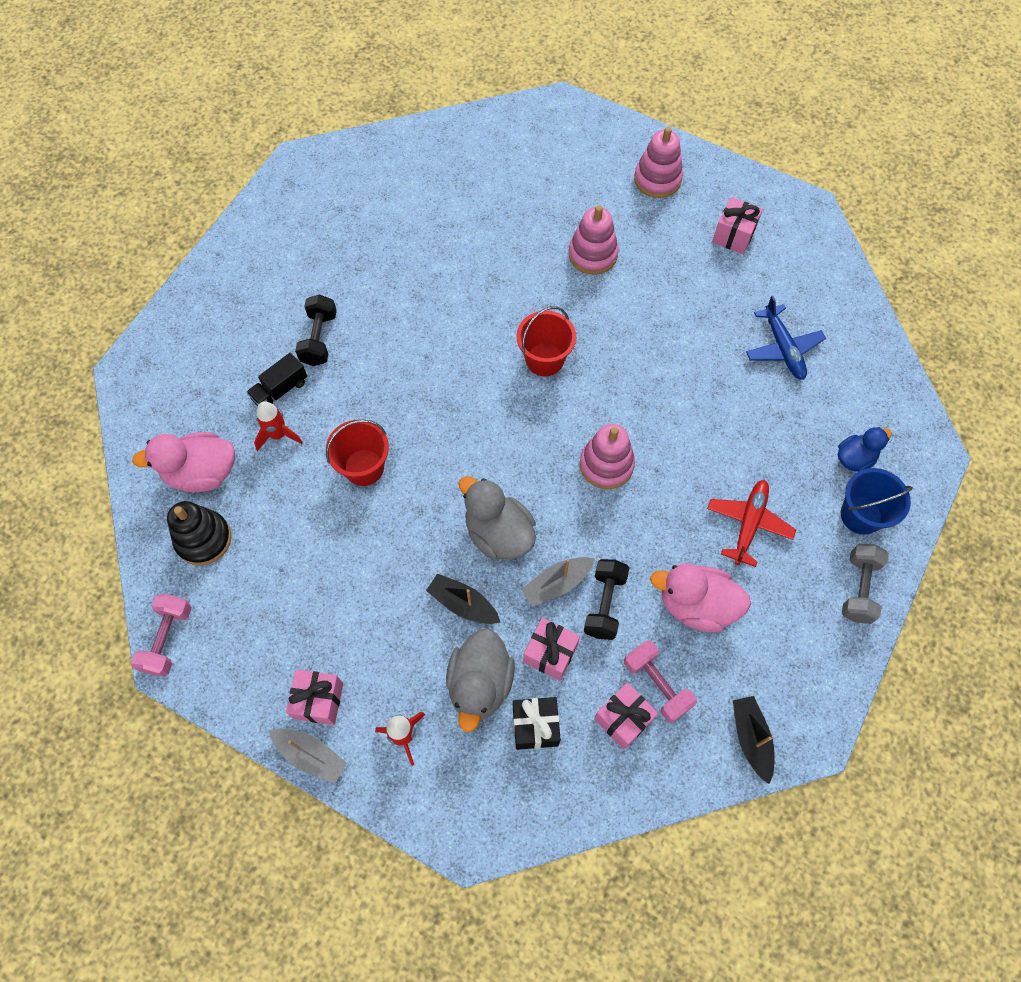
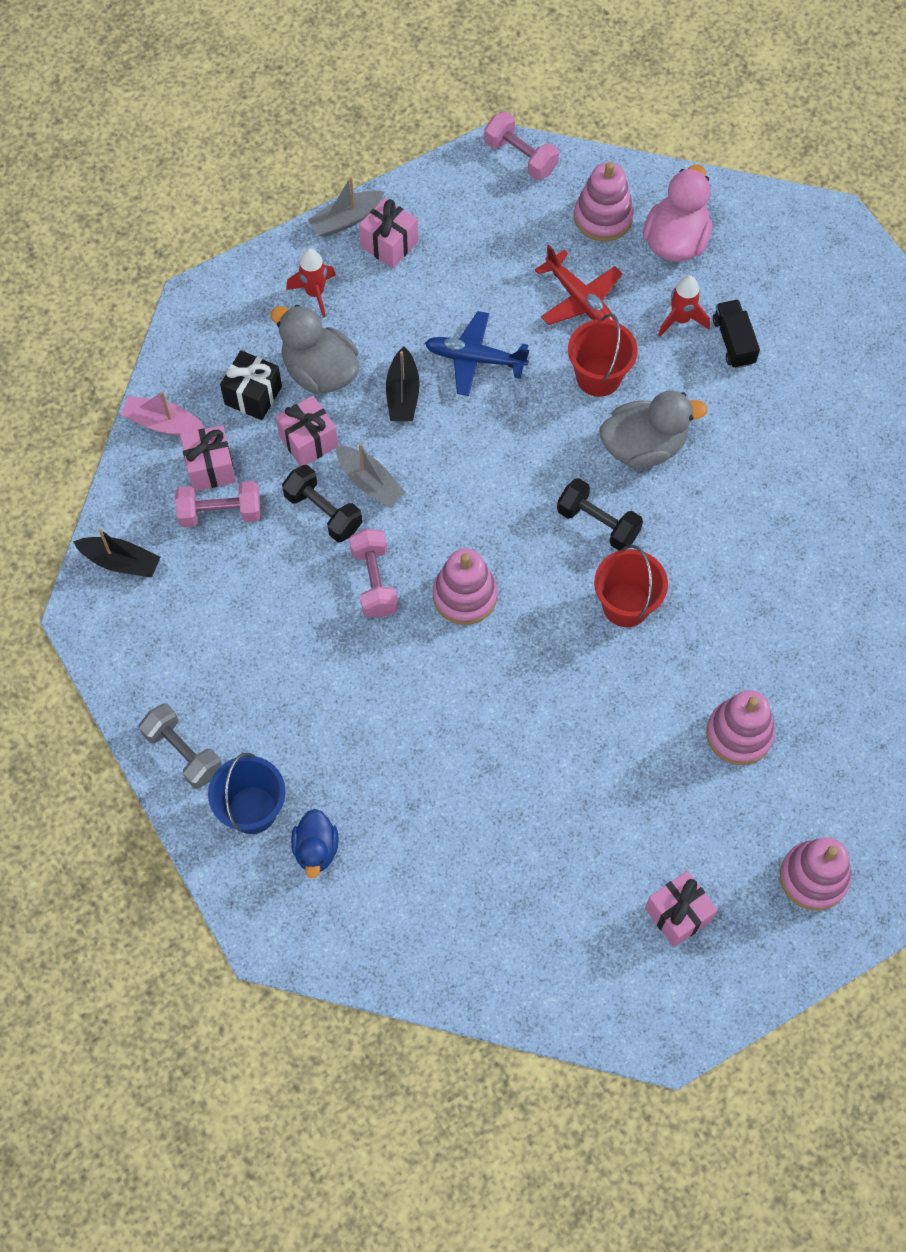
camera: 120 degrees right, 0 degrees up
(203, 539) = (603, 217): black stacking toy -> pink stacking toy
(319, 339) = (778, 402): black dumbbell -> black dumbbell (598, 523)
(463, 604) = (403, 394): black boat -> black boat turned 120 degrees clockwise
(498, 533) = (453, 458): grey duck -> grey duck (643, 446)
(557, 584) = (370, 482): grey boat -> grey boat turned 135 degrees clockwise
(608, 788) = (163, 423): none -> pink boat
(636, 533) = (374, 581): none -> pink dumbbell
(696, 605) = (268, 591): pink duck -> none
(748, 524) = (315, 692): red plane -> red plane (580, 299)
(783, 348) = (492, 866): blue plane -> blue plane (475, 358)

